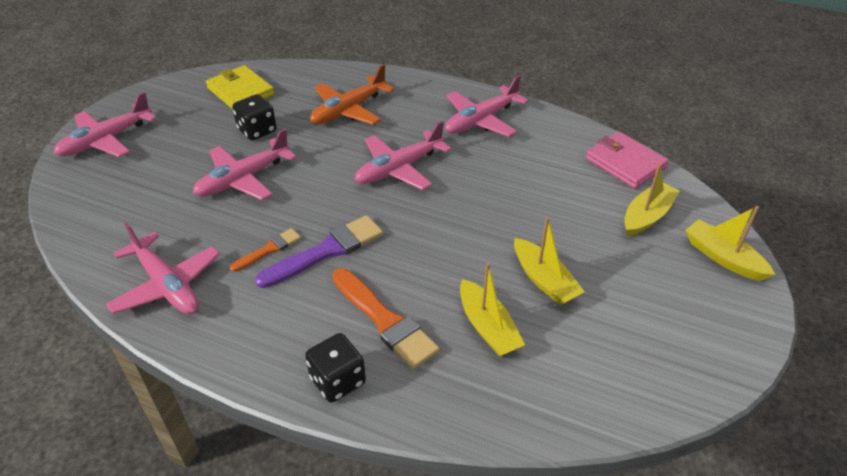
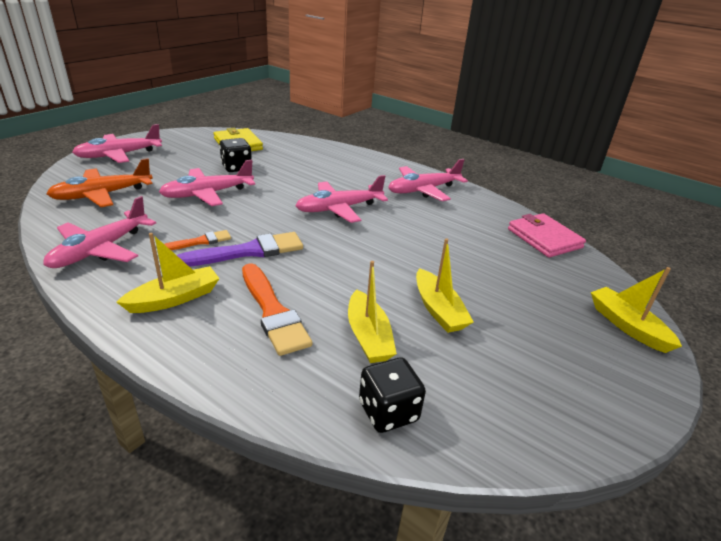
camera: 10 degrees right, 10 degrees down
(167, 285) = (100, 250): pink plane -> pink plane turned 60 degrees clockwise
(337, 380) = (203, 350): black dice -> black dice (388, 411)
(348, 110) = (316, 167): orange plane -> orange plane (102, 195)
(647, 216) = (555, 279): yellow boat -> yellow boat (175, 298)

